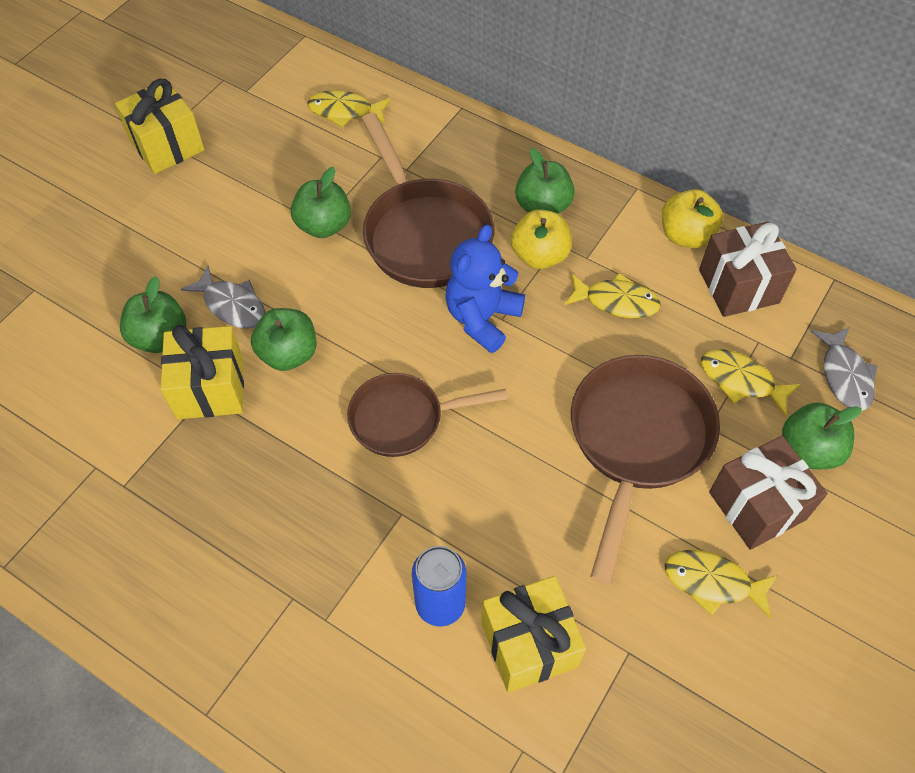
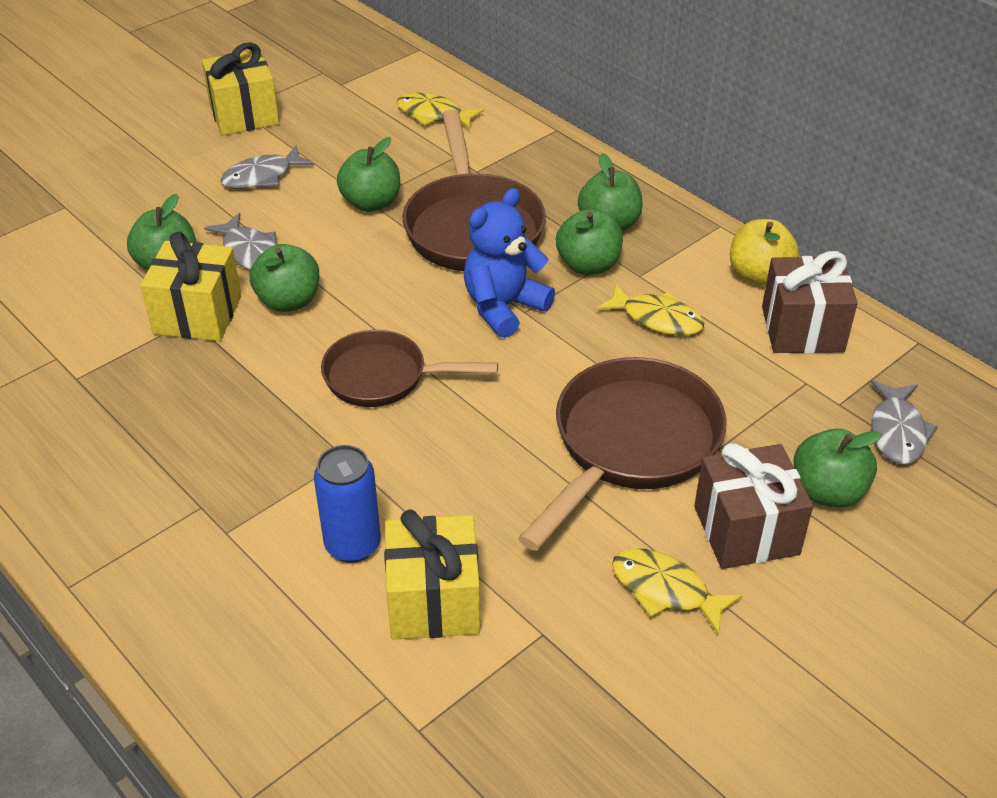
camera: 15 degrees right, 15 degrees down
(211, 215) = (262, 176): none -> grey fish
(539, 255) = (588, 265): yellow apple -> green apple
(741, 381) = (772, 414): yellow fish -> none

